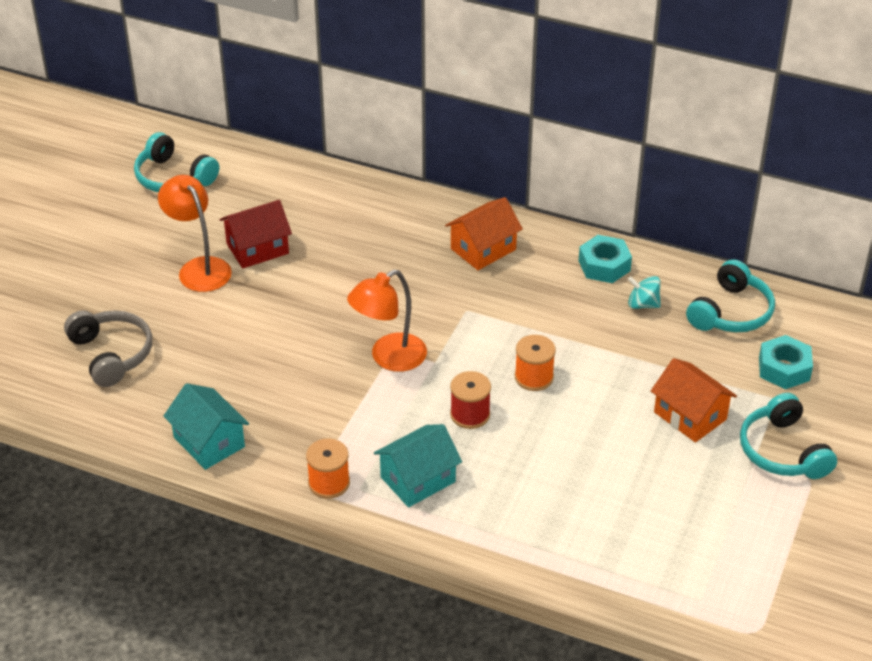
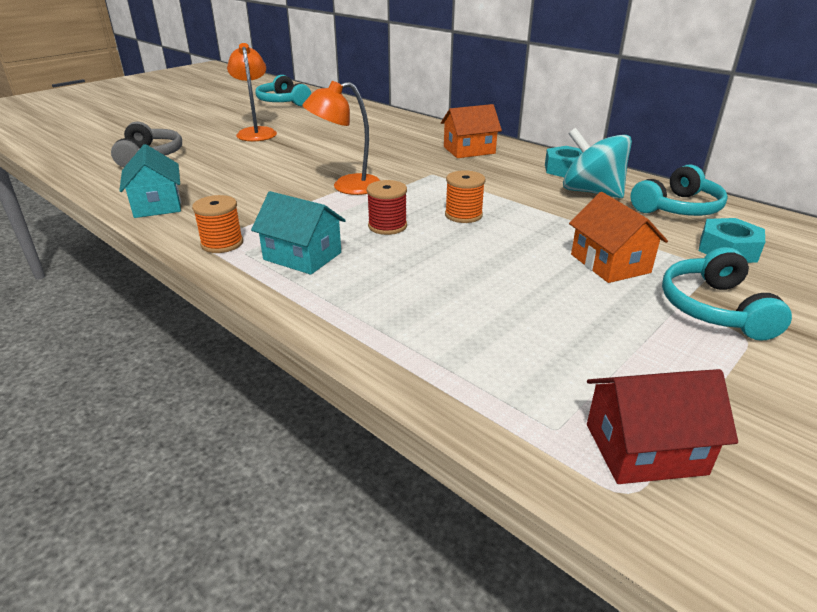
camera: 20 degrees right, 10 degrees down
(257, 248) = (304, 130): red house -> red house (645, 449)
(418, 479) = (302, 256): turquoise house -> turquoise house turned 45 degrees clockwise
(643, 304) = (591, 192): turquoise spinning top -> turquoise spinning top, size x1.97

